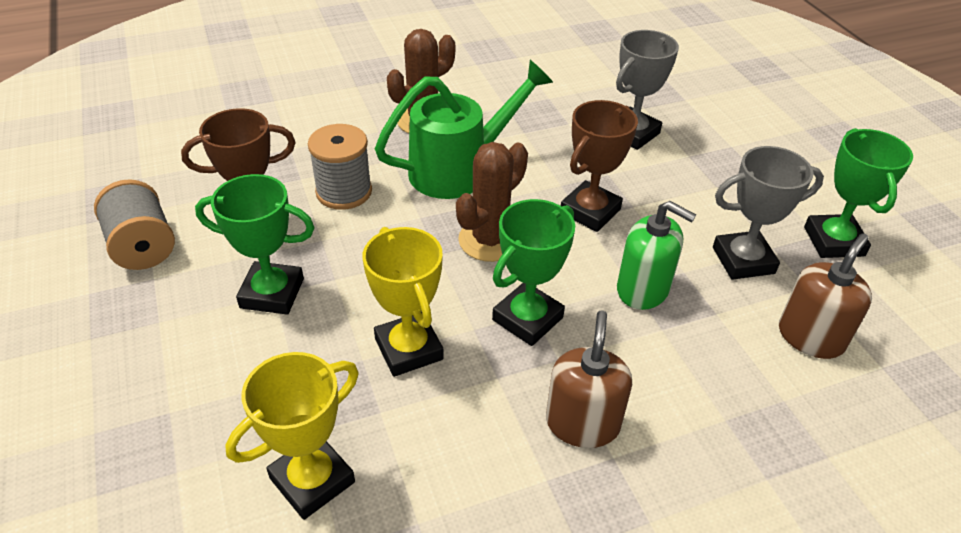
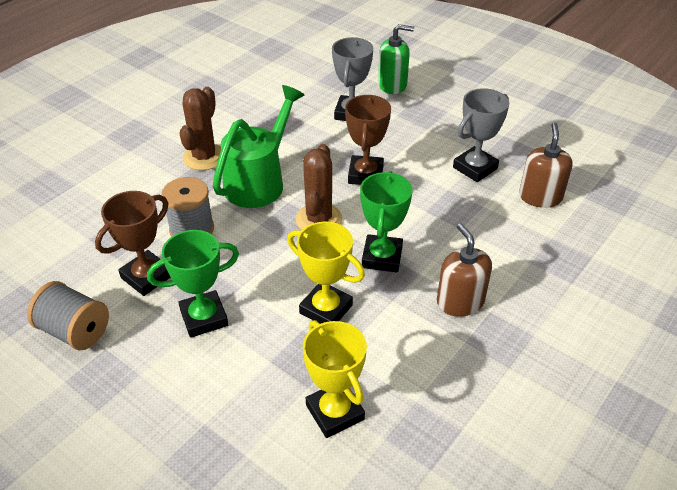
camera: 30 degrees left, 0 degrees up
(312, 480) = (335, 412): yellow trophy -> yellow trophy turned 45 degrees counterclockwise
(643, 289) = (433, 209): green soap dispenser -> green soap dispenser (392, 85)
(833, 241) = (514, 136): green trophy -> none

